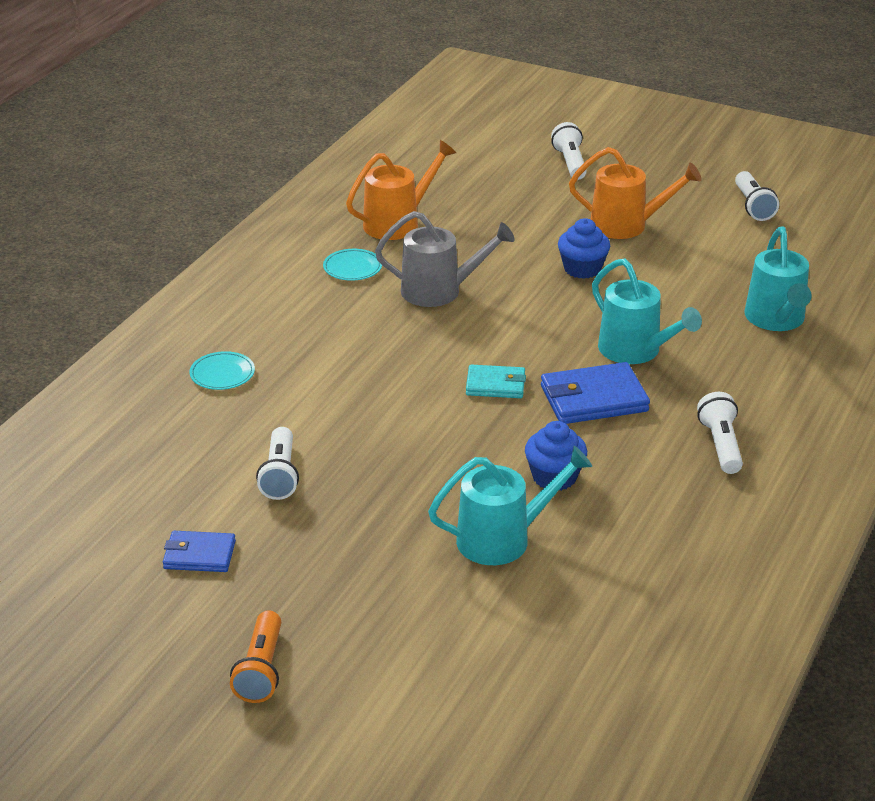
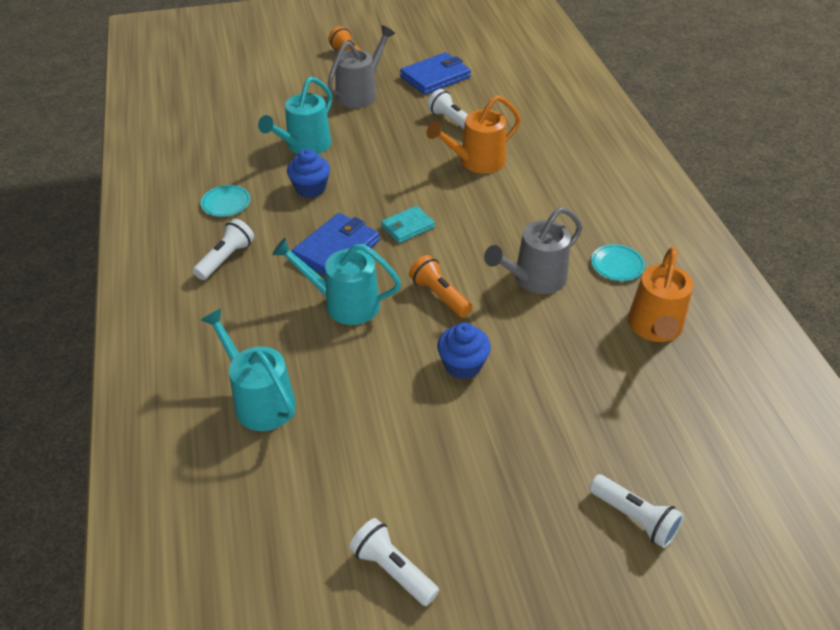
camera: 140 degrees right, 10 degrees up
(199, 555) = (435, 77): blue wallet -> blue wallet, size x1.62
(222, 374) = (565, 153): turquoise plate -> turquoise plate (226, 203)
(334, 585) = (360, 93): none -> grey watering can
(540, 317) = (440, 296): none -> orange flashlight
(627, 225) = (482, 448): orange watering can -> orange watering can (476, 162)
(720, 445) = (226, 258): white flashlight -> white flashlight turned 105 degrees counterclockwise

